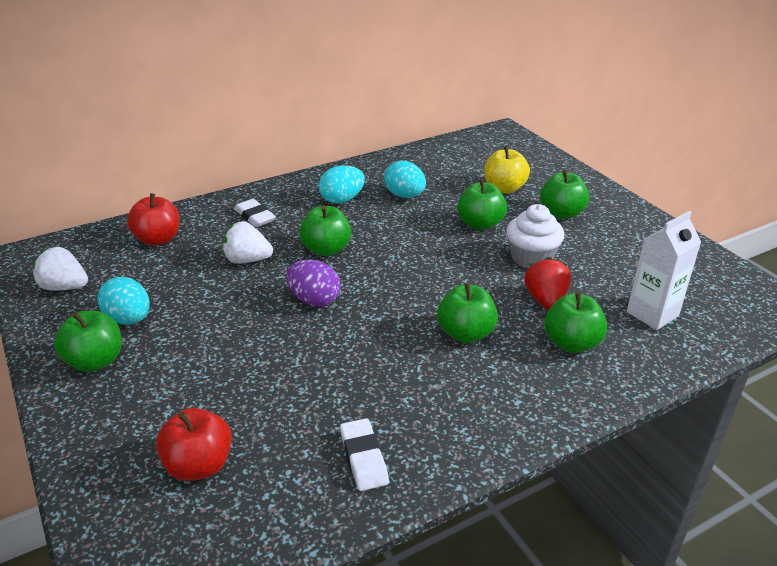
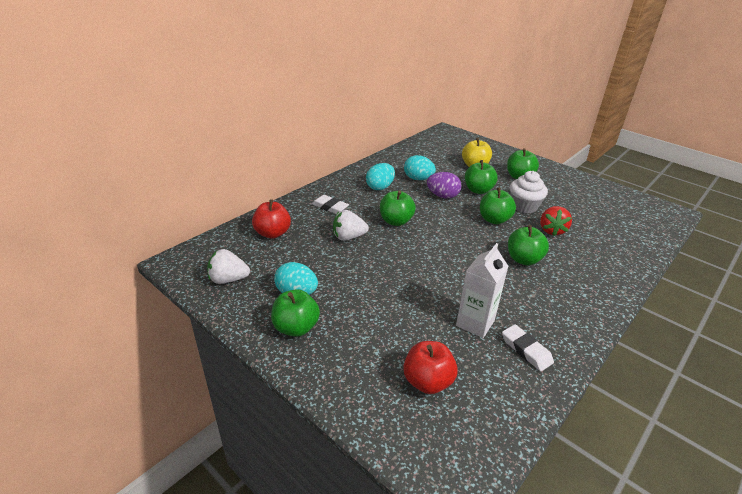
camera: 20 degrees left, 0 degrees up
(314, 300) = (414, 256): purple egg -> purple egg (442, 196)
(545, 300) = (551, 230): red strawberry -> red strawberry turned 150 degrees counterclockwise
(571, 343) = (586, 253): green apple -> green apple (494, 220)
(652, 314) = (614, 228): white carton -> white carton (475, 323)

